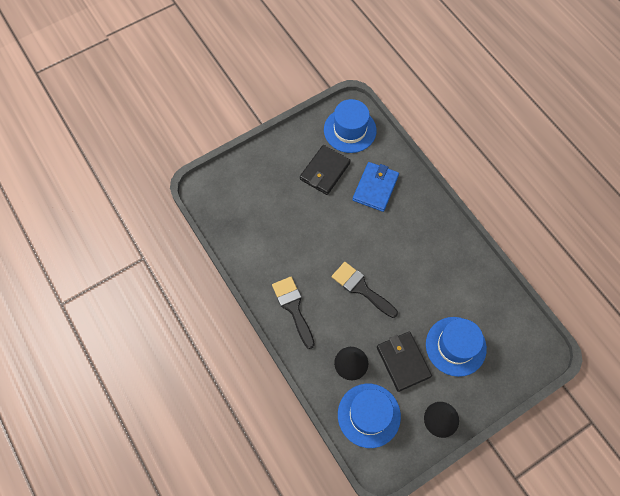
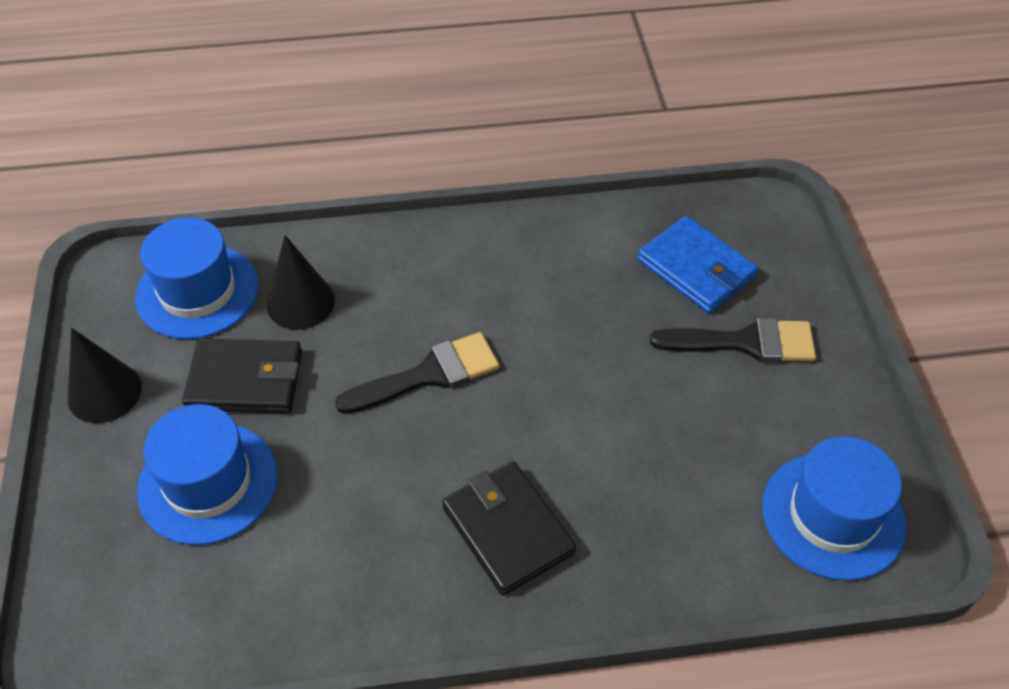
camera: 115 degrees right, 15 degrees down
(293, 308) = (456, 259): black brush -> black brush (745, 342)
(325, 171) = (733, 419): black wallet -> black wallet (508, 530)
(375, 188) = (648, 500): blue wallet -> blue wallet (696, 268)

